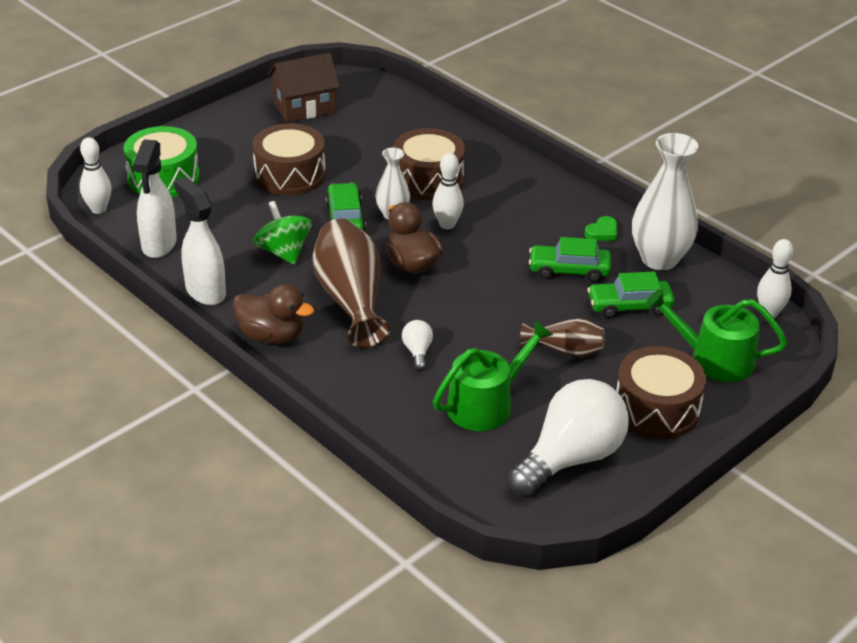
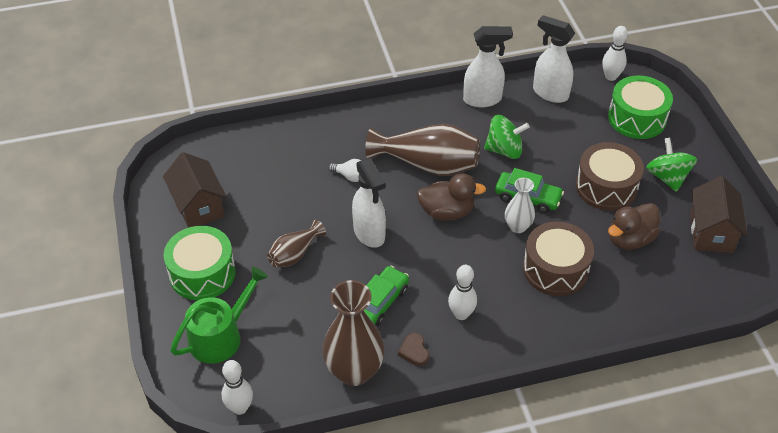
camera: 120 degrees right, 10 degrees up
(246, 143) = (667, 177): none -> green spinning top
(272, 336) = (415, 115): brown duck -> brown duck (629, 239)
(447, 225) = (485, 254): white bowling pin -> white bowling pin (461, 314)
(486, 404) = (276, 188): green watering can -> none
(489, 307) = (369, 233): none -> white spray bottle
(571, 458) = (198, 206): white light bulb -> brown house
(602, 232) = (414, 351): green heart -> brown heart
(629, 306) = (313, 317): green car -> none
(657, 409) = (202, 273): brown drum -> green drum
(659, 259) = (354, 371): white vase -> brown vase

